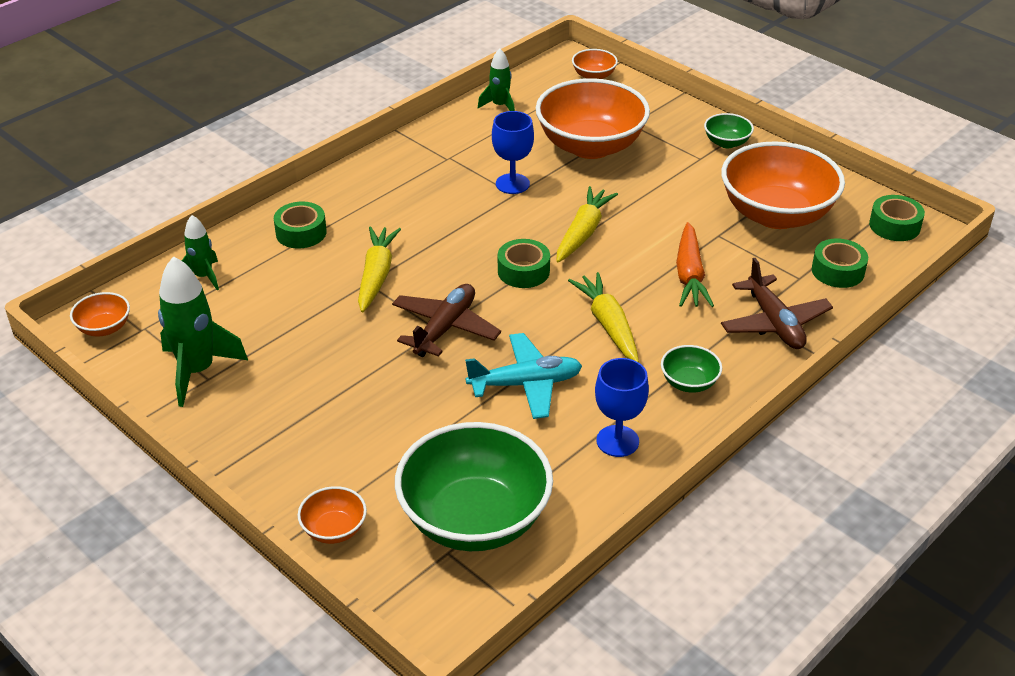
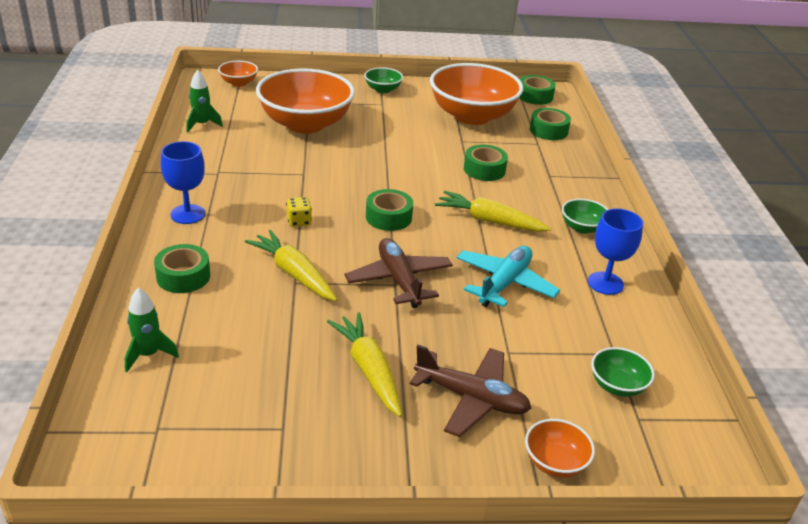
camera: 50 degrees left, 5 degrees down
(104, 328) = (116, 453): orange bowl -> none
(197, 371) = (265, 429): green rocket -> none
(445, 234) = (299, 221): none -> yellow dice
(474, 519) = (617, 386): green bowl -> green bowl, size x0.44
(512, 184) = (292, 168): blue goblet -> blue goblet (187, 214)
(583, 232) = (385, 176): yellow carrot -> yellow carrot (369, 370)
(690, 275) = (484, 170): orange carrot -> green tape
(774, 323) = (566, 172): brown plane -> brown plane (471, 398)

